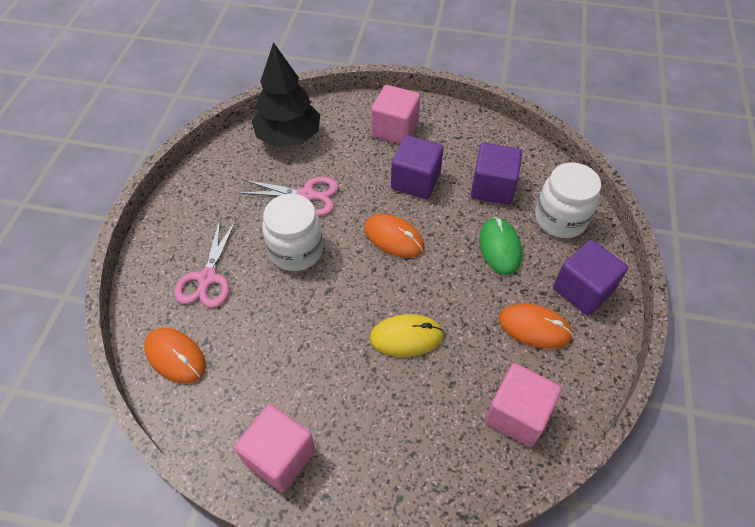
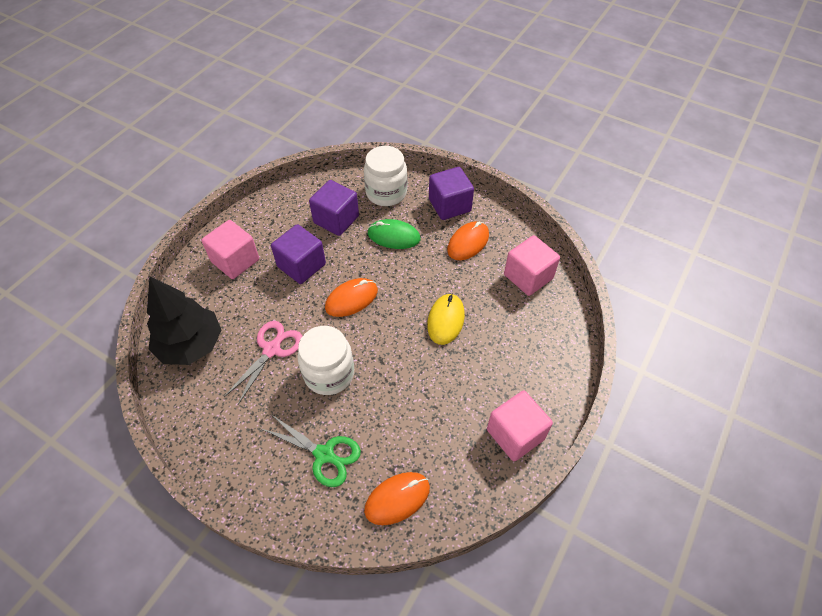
camera: 70 degrees left, 0 degrees up
(207, 279) = (325, 455): pink scissors -> green scissors

